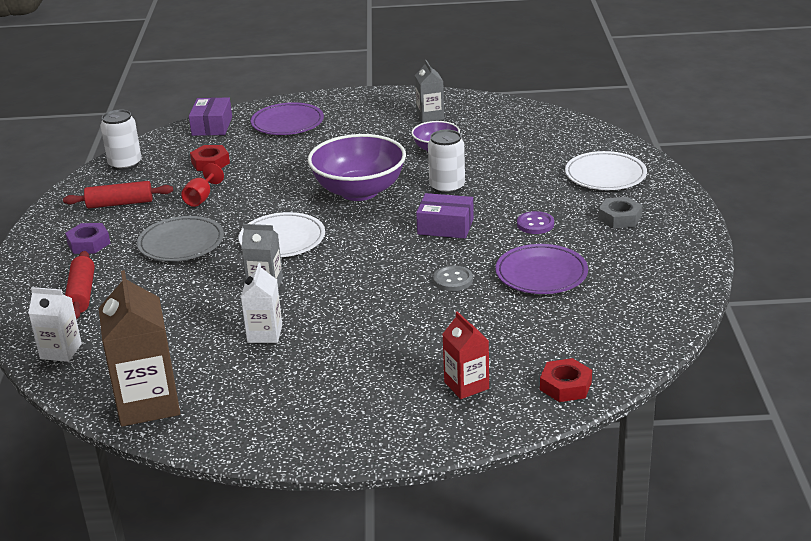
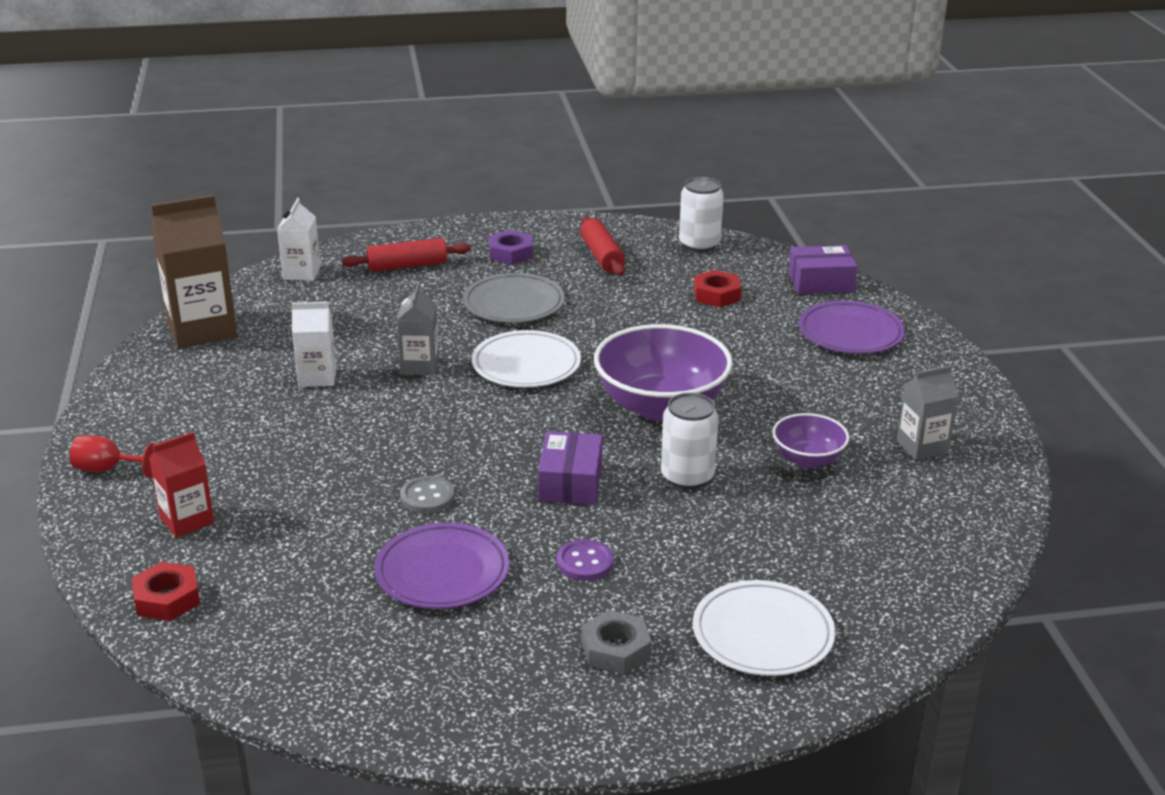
camera: 80 degrees right, 0 degrees up
(201, 198) = (623, 301): red goblet -> red goblet (107, 469)

